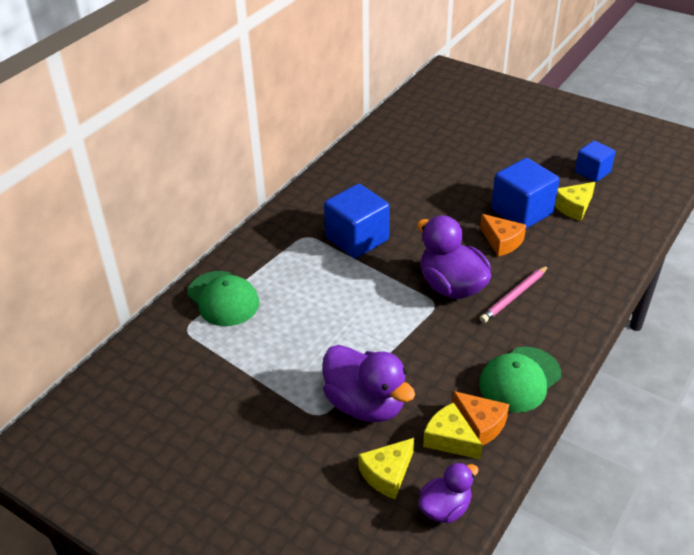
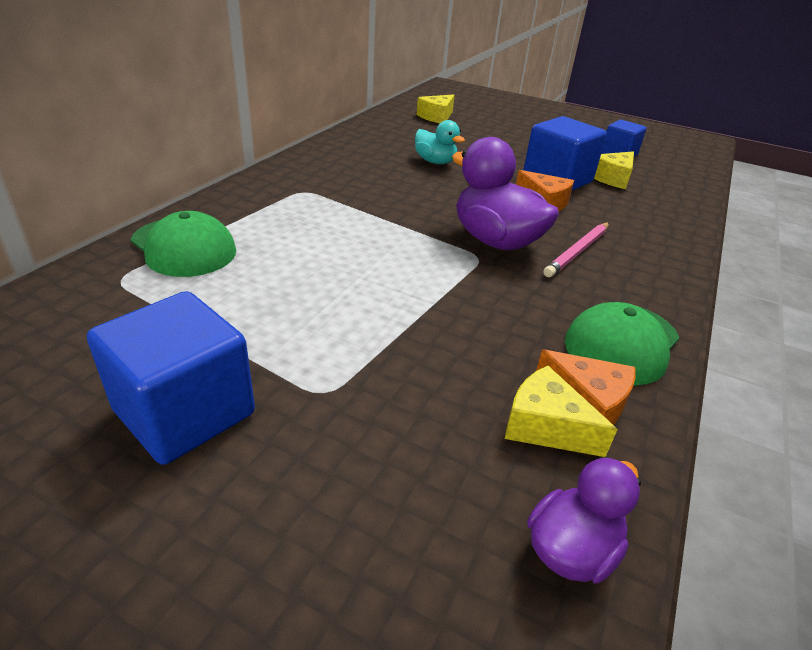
camera: 10 degrees left, 5 degrees down
(357, 239) = (368, 195): blue cube -> blue cube (185, 412)
(365, 404) = (399, 376): purple duck -> none
(387, 474) = (452, 487): yellow cheese -> yellow cheese (436, 117)
(417, 193) = (435, 162): none -> turquoise duck

